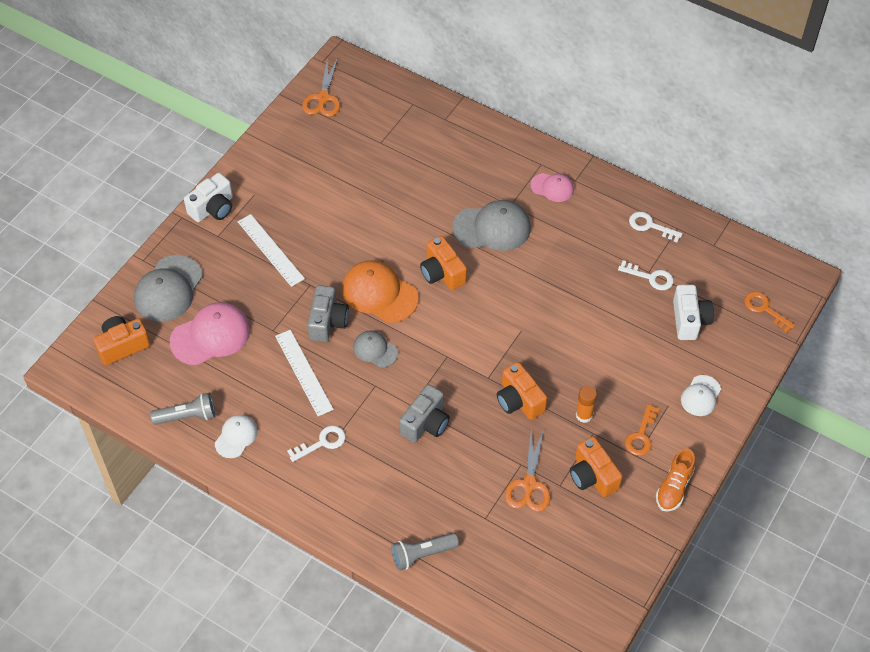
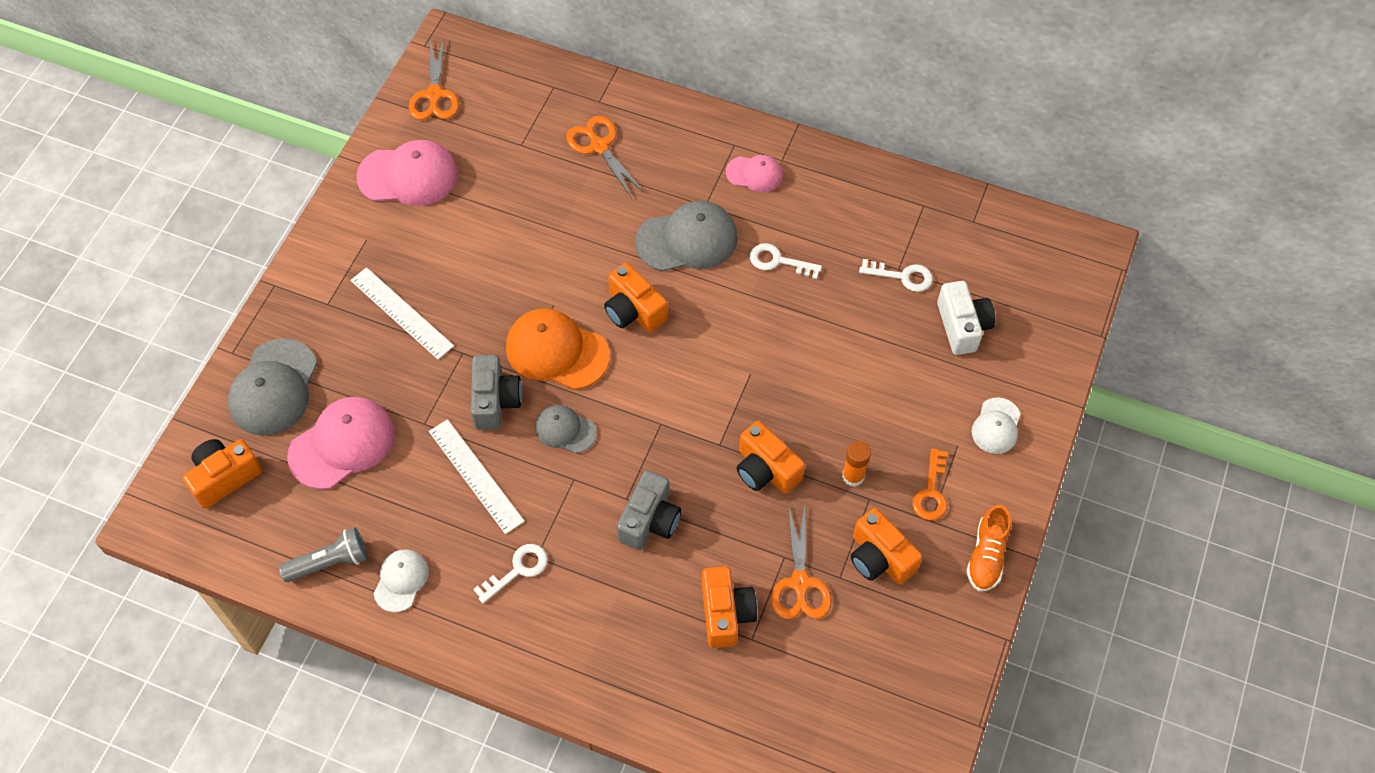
camera: 10 degrees left, 5 degrees up
(213, 208) = (314, 267): white camera -> none
(293, 153) = (408, 176): none -> pink cap
(422, 554) = (678, 703): grey flashlight -> none
(439, 152) = (599, 146): none -> orange scissors
(469, 497) = (725, 613): none -> orange camera
(650, 226) = (889, 207): white key -> white key (778, 261)
(765, 309) = (1054, 297): orange key -> none

